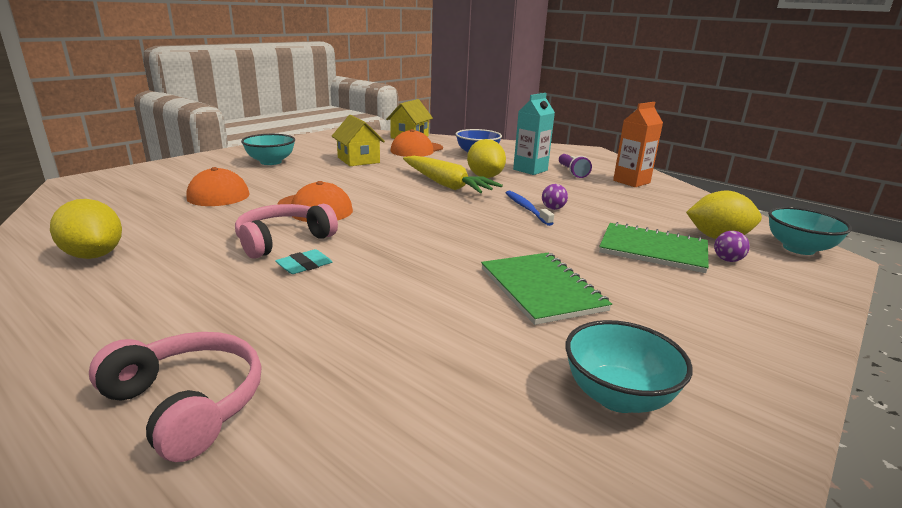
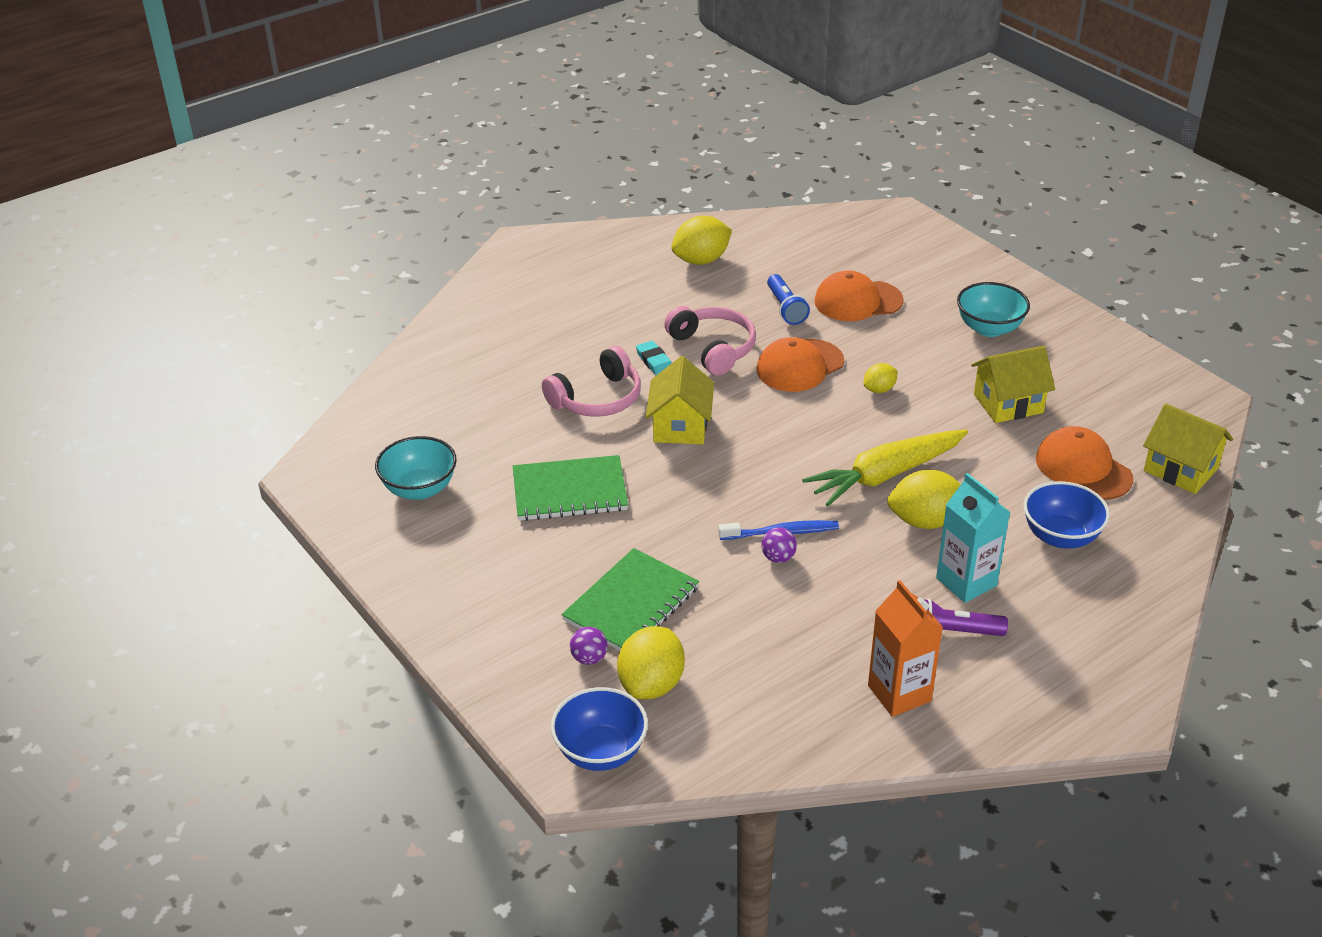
camera: 105 degrees right, 15 degrees up
(187, 404) = (489, 326): pink headphones -> pink headphones (597, 398)
(220, 215) = (786, 308): none -> blue flashlight
(346, 186) = (879, 389): none -> yellow lemon
(414, 247) = (680, 426): none -> yellow house
(798, 249) = (600, 752): turquoise bowl -> blue bowl

